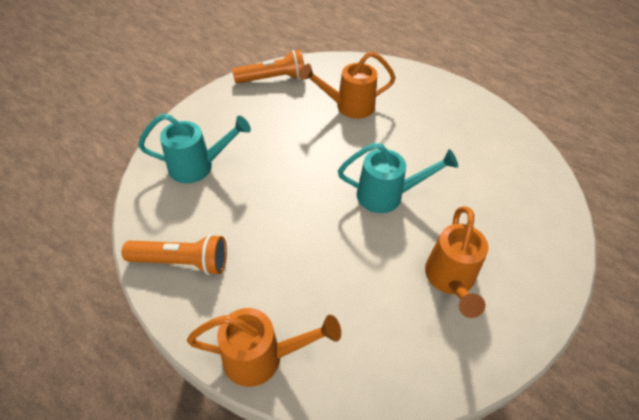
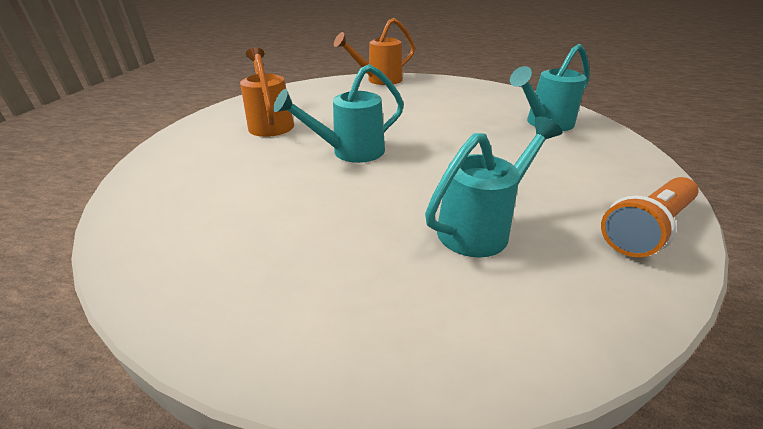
camera: 155 degrees right, 15 degrees down
(182, 262) = (468, 90): orange flashlight -> none
(349, 106) = (481, 227): orange watering can -> turquoise watering can

